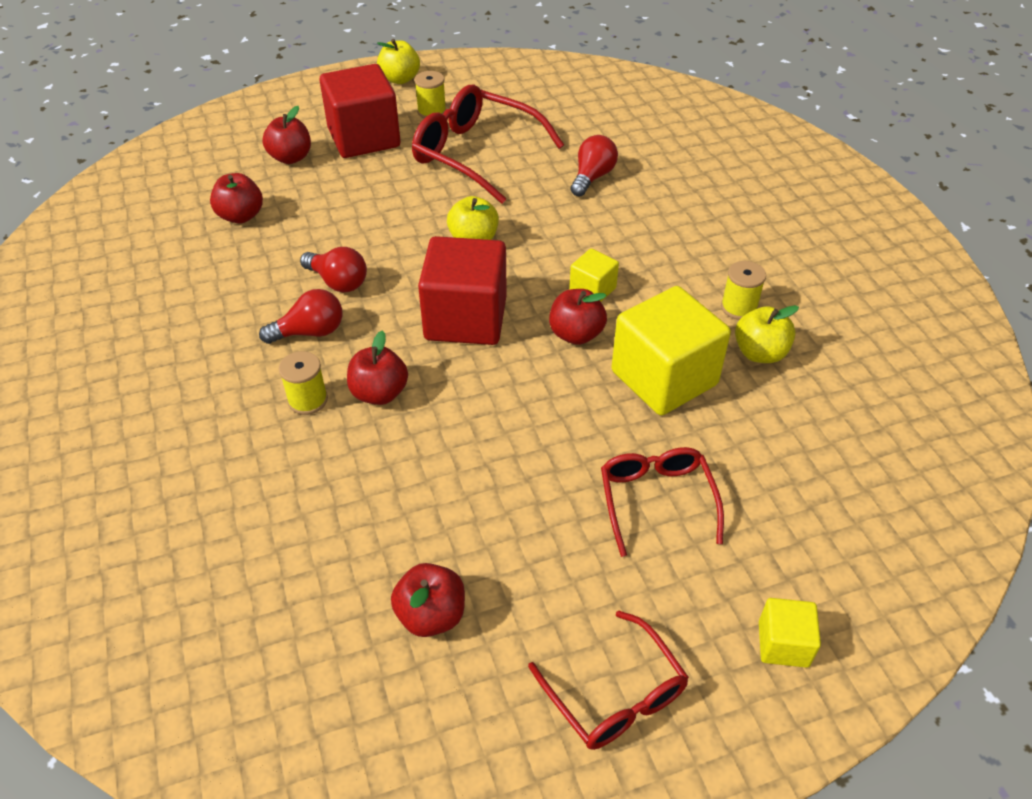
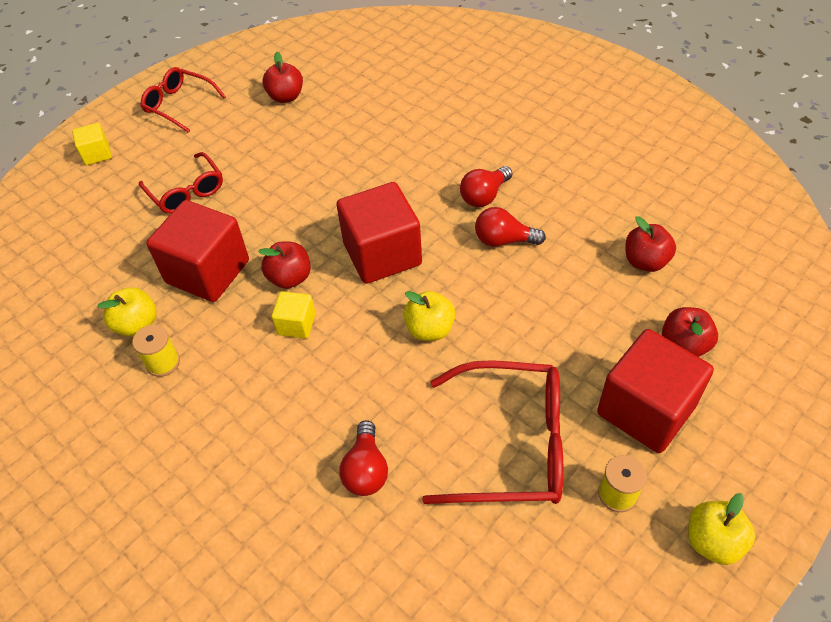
camera: 155 degrees right, 5 degrees up
(308, 400) = (441, 157): yellow spool -> none
(379, 393) = (400, 179): red apple -> none
(664, 378) = (208, 271): yellow cube -> red cube

